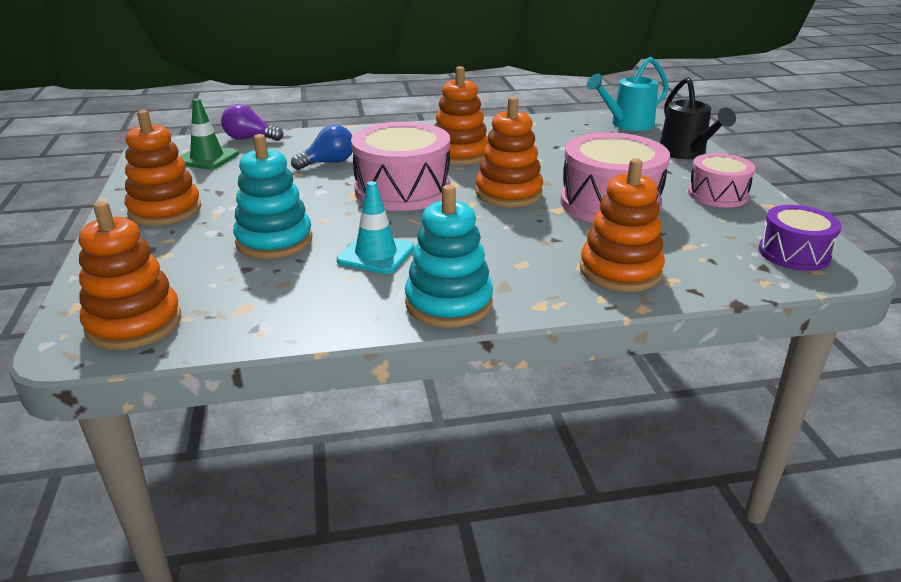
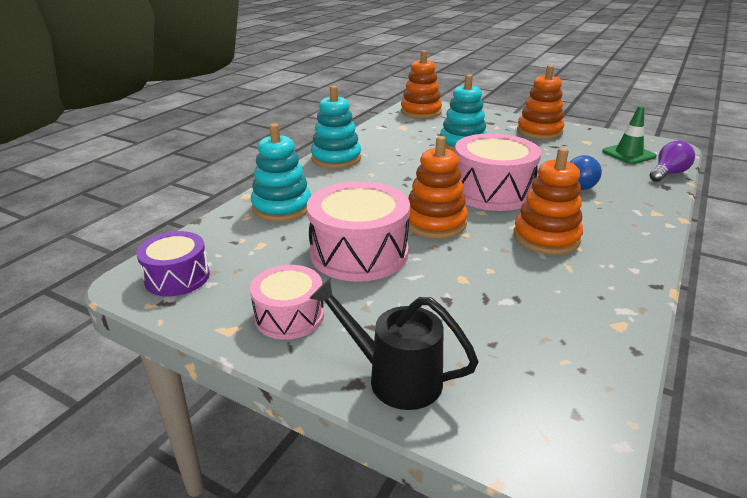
camera: 130 degrees right, 0 degrees up
(376, 254) = (410, 159): turquoise traffic cone -> none
(620, 271) = (282, 207): orange stacking toy -> turquoise stacking toy
(627, 124) = (547, 405): turquoise watering can -> none

